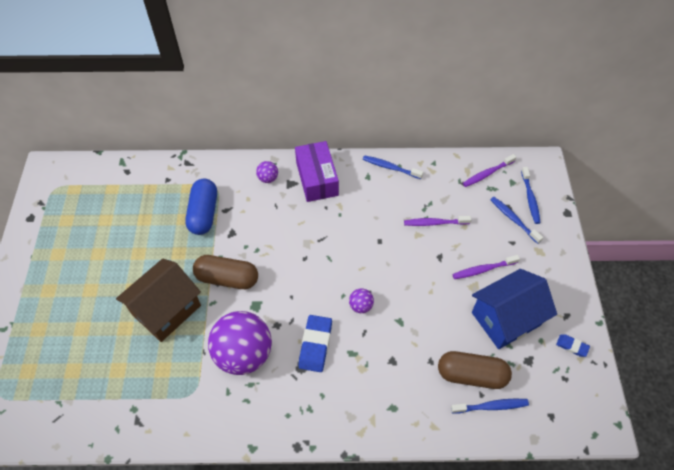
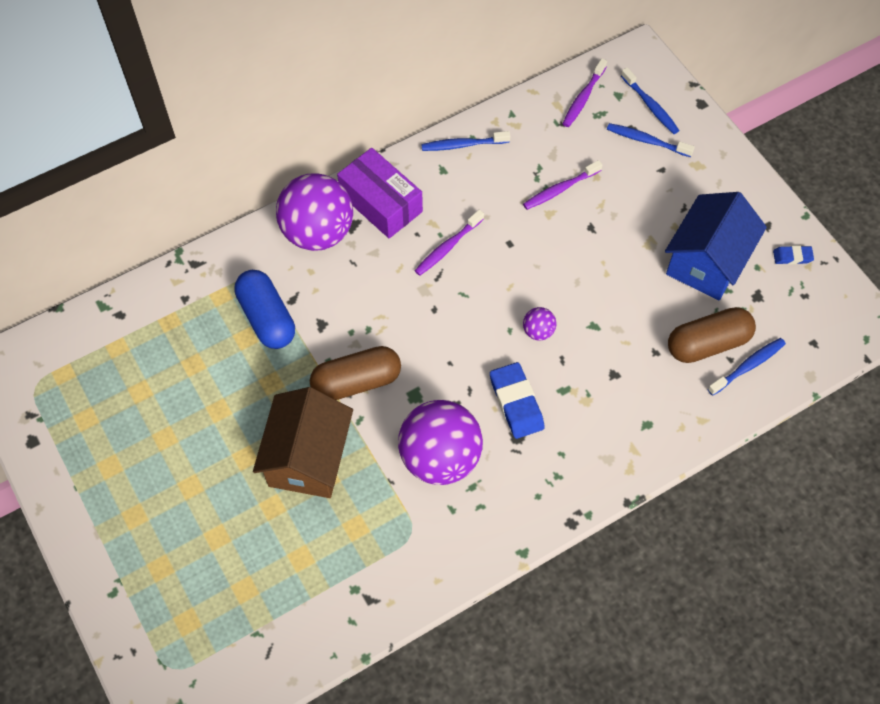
camera: 30 degrees left, 5 degrees up
(268, 178) = (318, 232): purple ball -> purple ball, size x2.37
(483, 269) = (649, 218): purple toothbrush -> purple toothbrush (448, 247)

